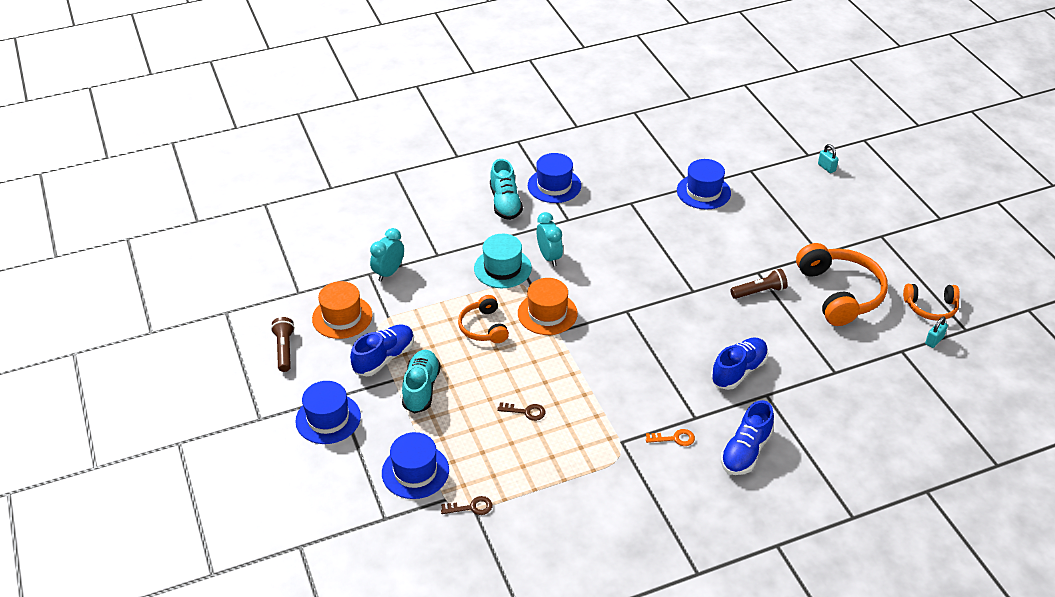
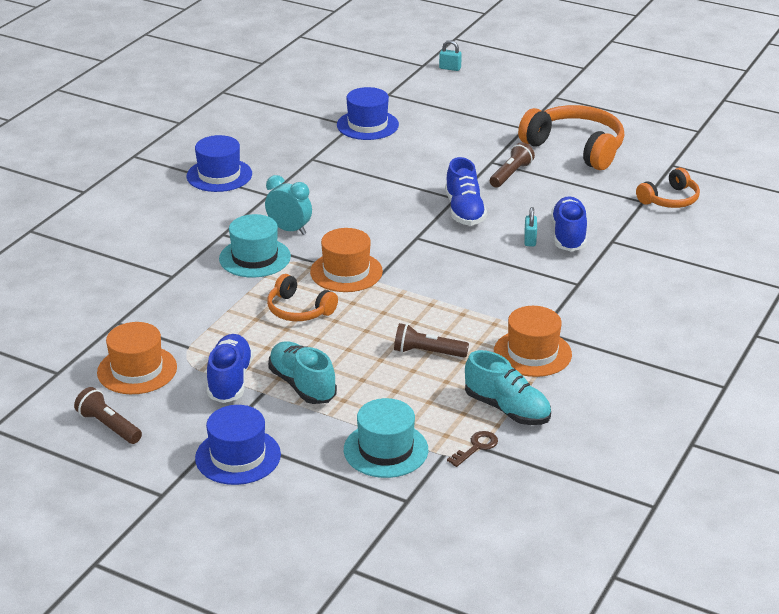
camera: 40 degrees left, 10 degrees down
(389, 272) = (138, 312): turquoise clock -> none
(415, 471) = (385, 450): blue hat -> turquoise hat
(505, 203) = (187, 208): turquoise shoe -> turquoise shoe (507, 409)
(526, 412) = (427, 352): brown key -> brown flashlight
(594, 456) = (532, 353): none -> orange hat
(674, 438) = (581, 306): orange key -> none
(745, 451) = (648, 286): blue shoe -> blue shoe (464, 211)
(930, 307) = (655, 128): orange headphones -> orange headphones (670, 199)
(934, 340) = (686, 148): turquoise padlock -> turquoise padlock (530, 240)

